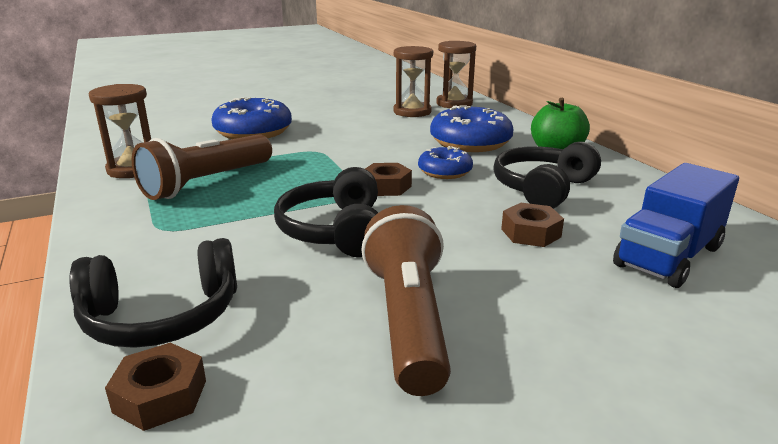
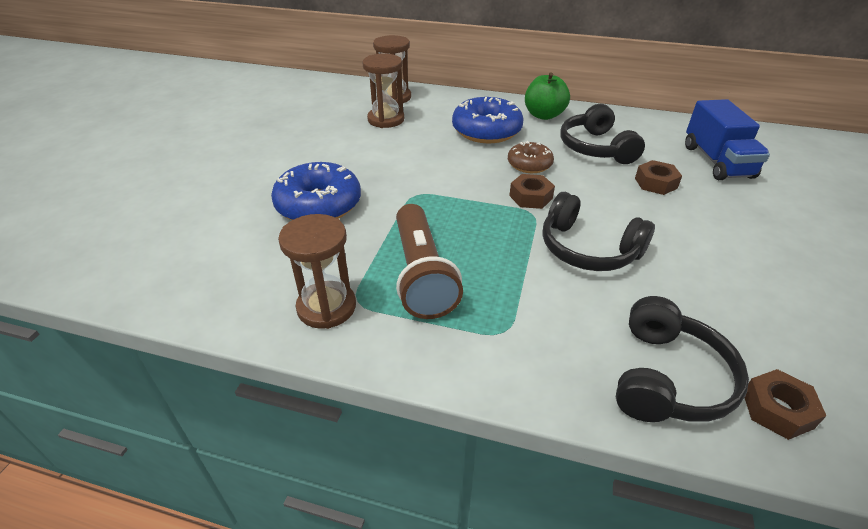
camera: 50 degrees left, 15 degrees up
(408, 320) = (735, 273): brown flashlight -> none
(445, 172) = (529, 164): blue donut -> brown donut

